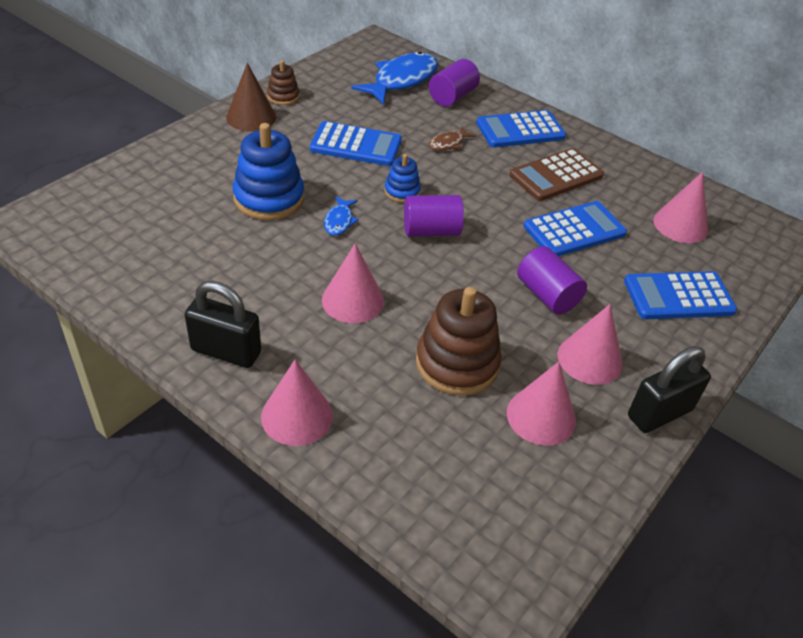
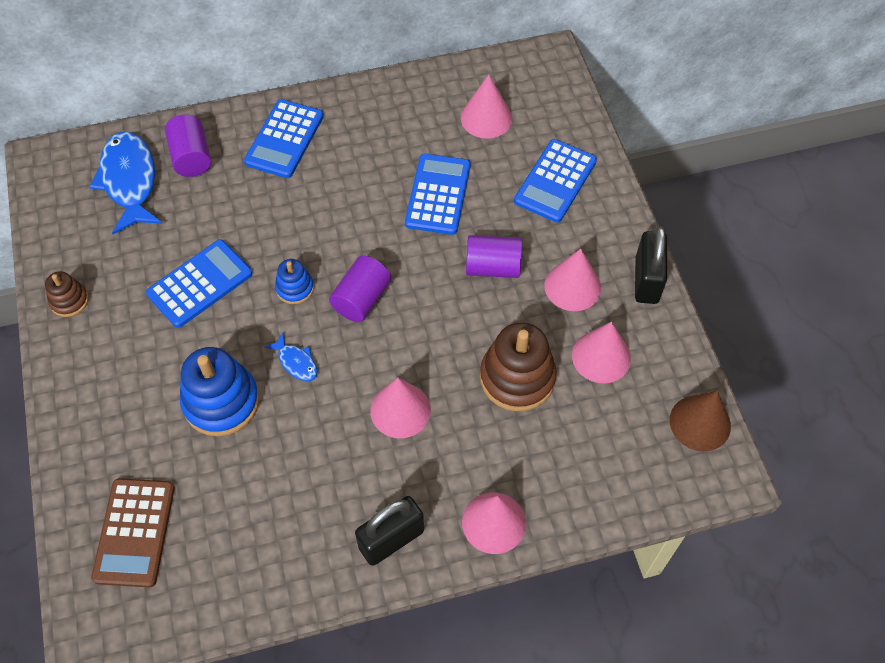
camera: 50 degrees left, 15 degrees up
(251, 117) = (81, 349): brown cone -> brown cone (700, 423)
(448, 143) = (257, 208): brown fish -> none
(556, 176) = (364, 158): brown calculator -> brown calculator (134, 532)

